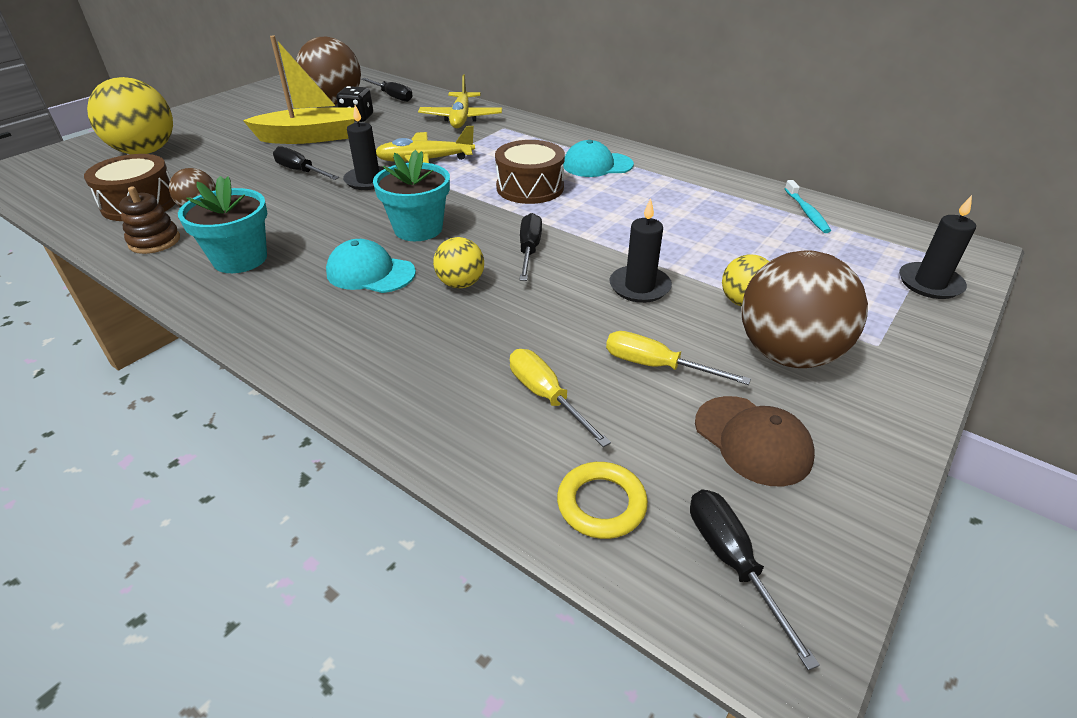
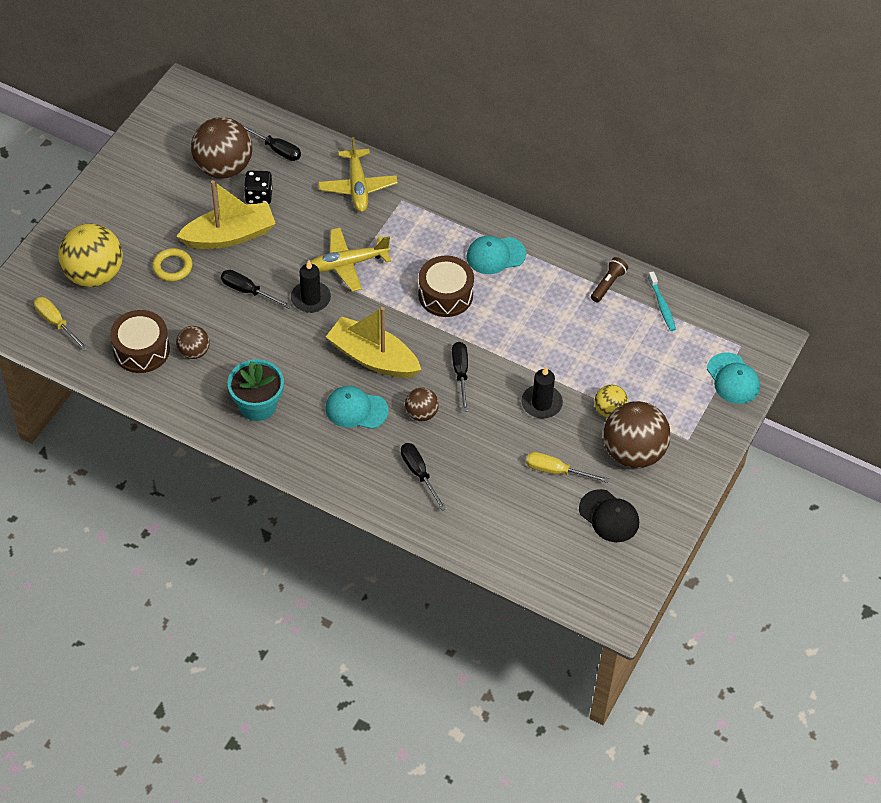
camera: 10 degrees left, 15 degrees up
(154, 241) = (183, 393): brown stacking toy -> none
(418, 229) = (373, 357): turquoise flower pot -> yellow boat
(460, 284) = (421, 413): yellow ball -> brown ball
(546, 397) = (496, 500): yellow screwdriver -> yellow screwdriver (56, 323)
(601, 504) = (534, 561): yellow ring -> yellow ring (172, 267)
(732, 562) = (596, 583): black screwdriver -> black screwdriver (419, 473)
(734, 192) = (608, 284): none -> brown flashlight
(752, 440) = (609, 516): brown cap -> black cap
(930, 283) = (733, 379): black candle -> turquoise cap

